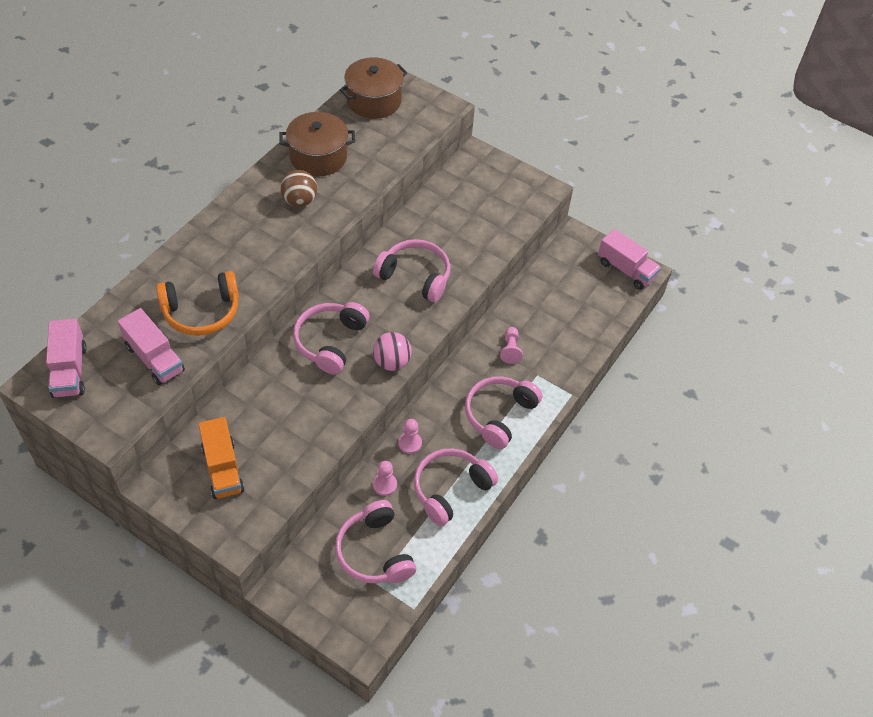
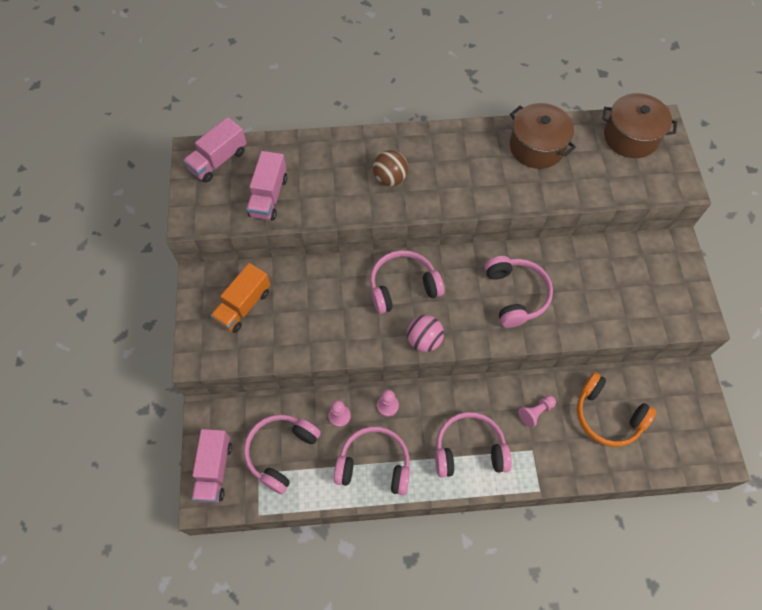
camera: 55 degrees right, 10 degrees up
(201, 312) = (330, 191): orange headphones -> orange headphones (607, 415)
(299, 201) = (484, 169): brown ball -> brown ball (390, 179)
(626, 270) = (706, 442): pink truck -> pink truck (214, 470)

